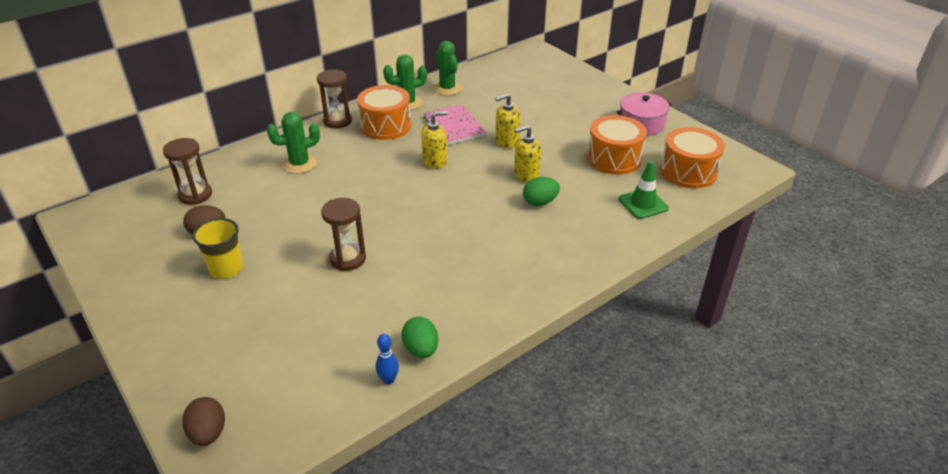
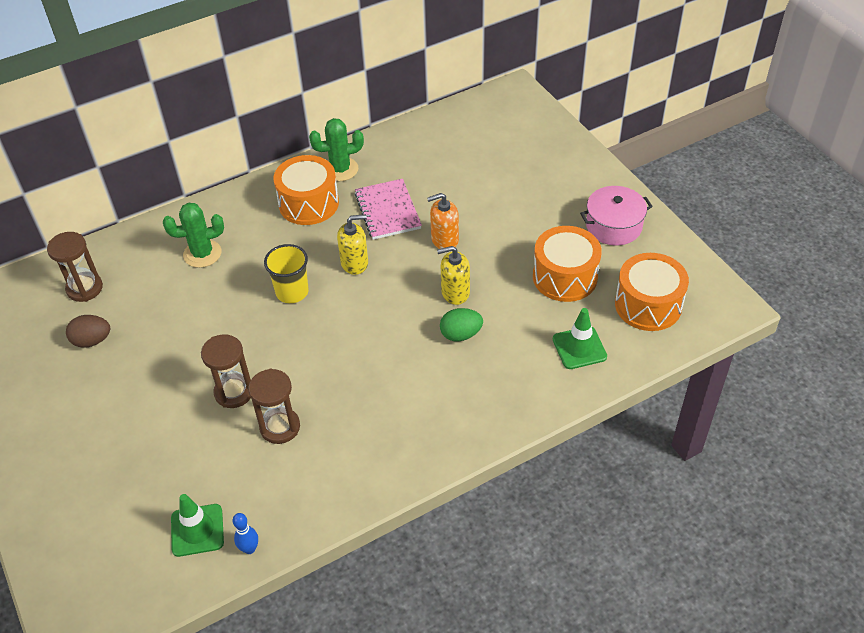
camera: 10 degrees right, 10 degrees up
(208, 433) = (68, 588): brown egg -> none
(226, 268) = (106, 392): yellow cup -> yellow cup (292, 292)
(333, 369) = (197, 530): none -> green traffic cone
(337, 121) = (254, 192): brown hourglass -> brown hourglass (280, 427)
(421, 349) = (289, 516): green egg -> none
(447, 88) = (392, 149): green cactus -> none
(507, 141) = (444, 240): yellow soap dispenser -> orange soap dispenser

